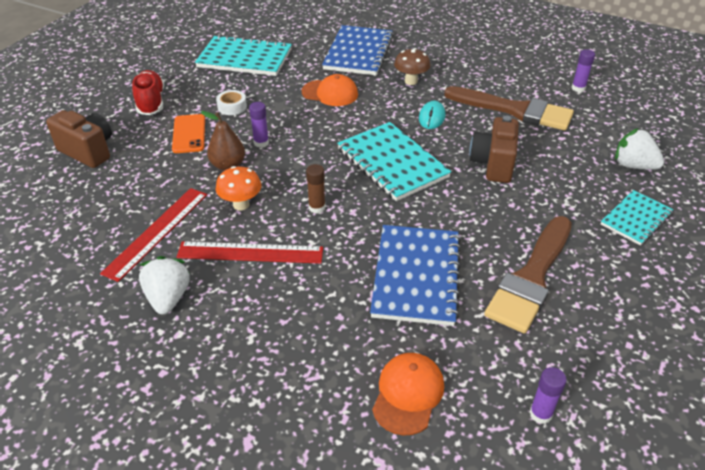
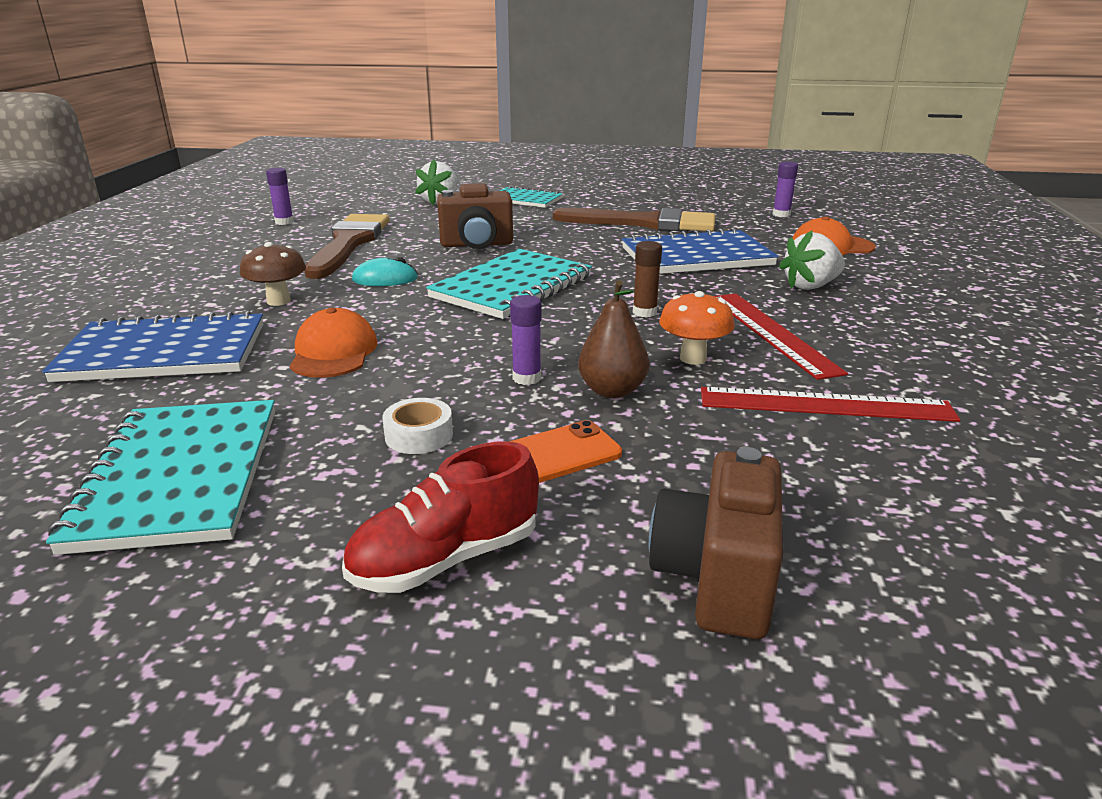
camera: 110 degrees left, 15 degrees down
(168, 298) = (911, 361): white strawberry -> white strawberry (810, 286)

